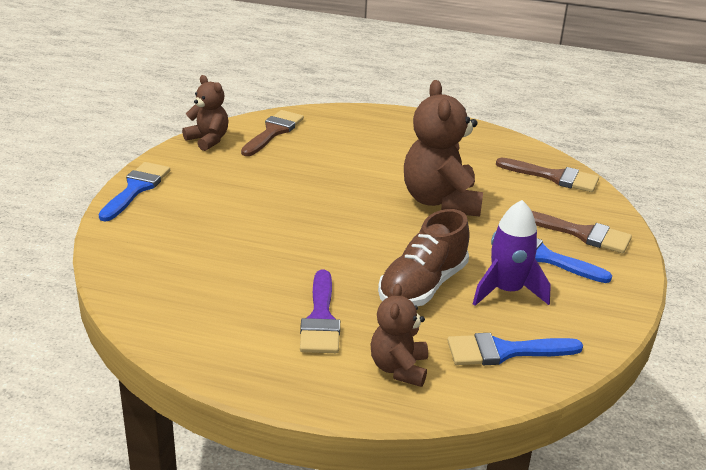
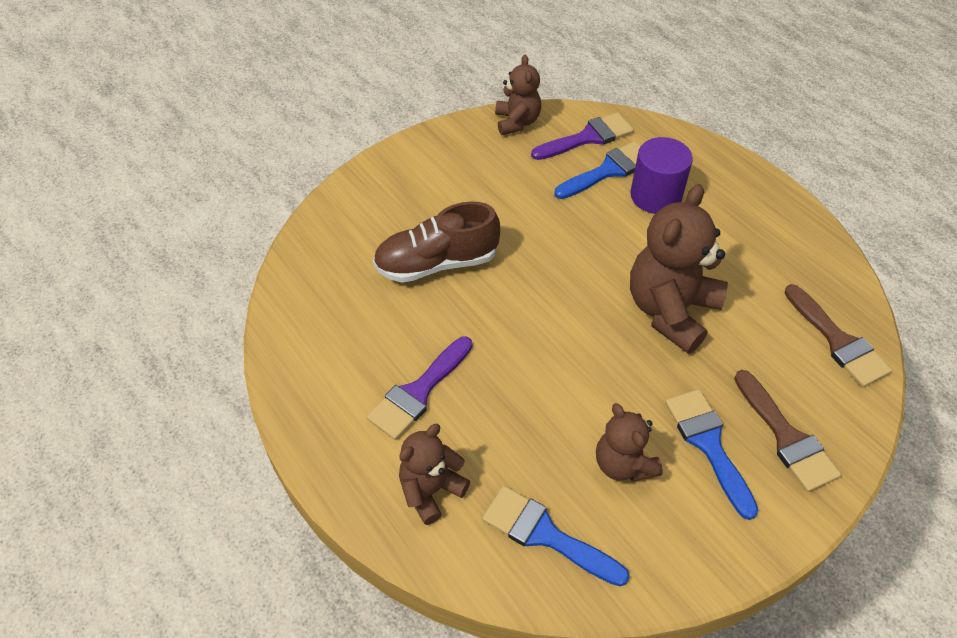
camera: 40 degrees right, 20 degrees up
(136, 189) = (403, 155): blue brush -> blue brush (608, 170)
(273, 132) = (588, 137): brown brush -> purple brush
(359, 147) = (655, 196): none -> purple cylinder
(422, 286) = (546, 408): brown shoe -> brown shoe (437, 263)
(507, 291) = (623, 464): purple rocket -> brown teddy bear

